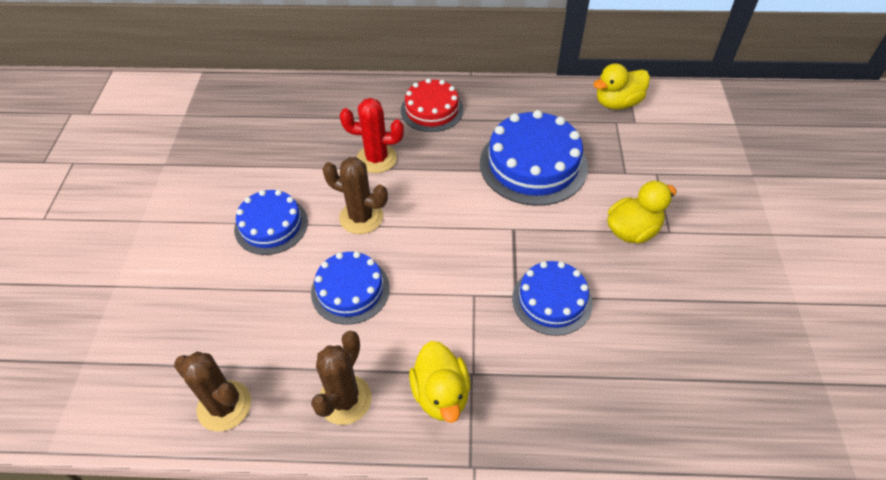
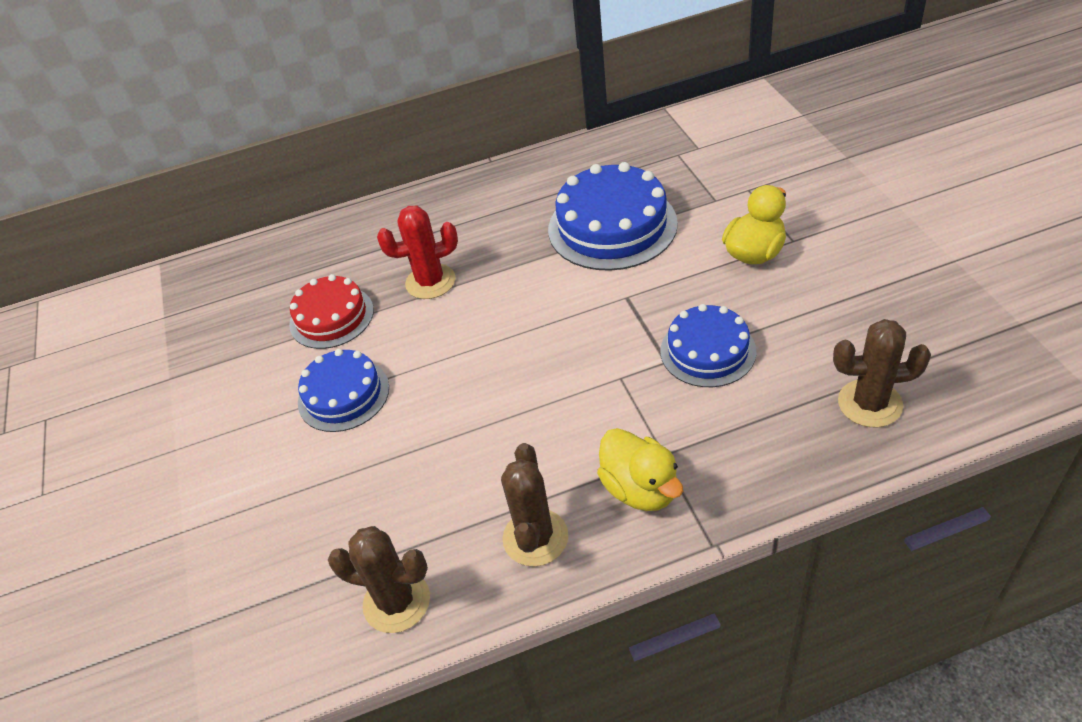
camera: 15 degrees left, 5 degrees down
(350, 290) = (477, 426): blue cake -> none
(361, 217) = (447, 348): brown cactus -> brown cactus (870, 403)
(432, 110) = (466, 210): red cake -> red cake (331, 317)
(617, 103) = (669, 135): yellow duck -> none

